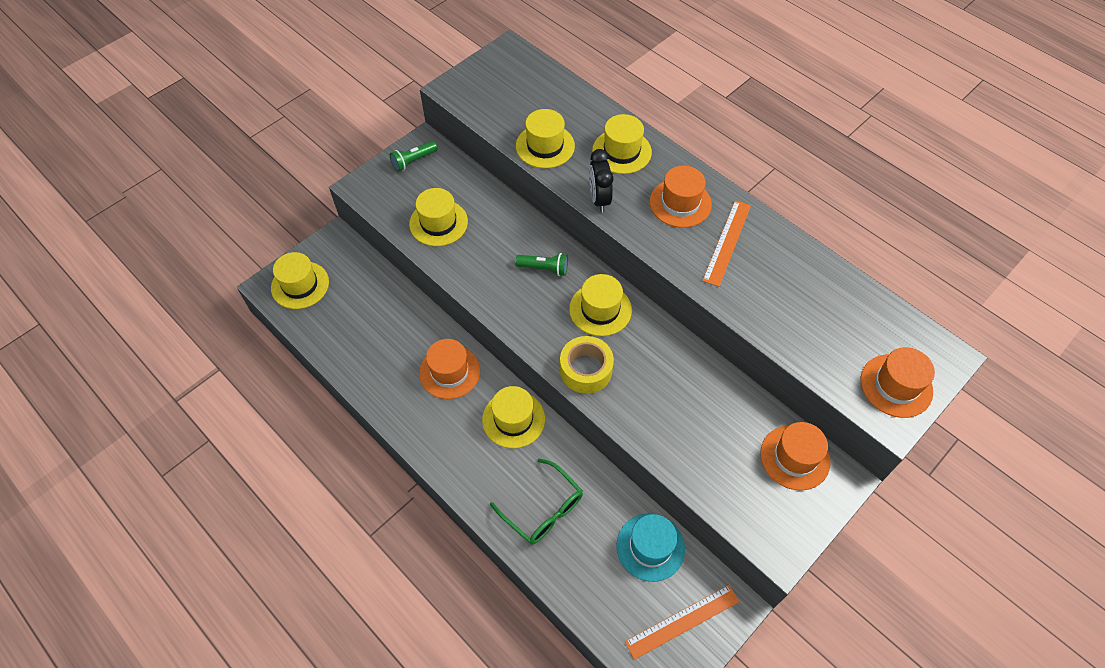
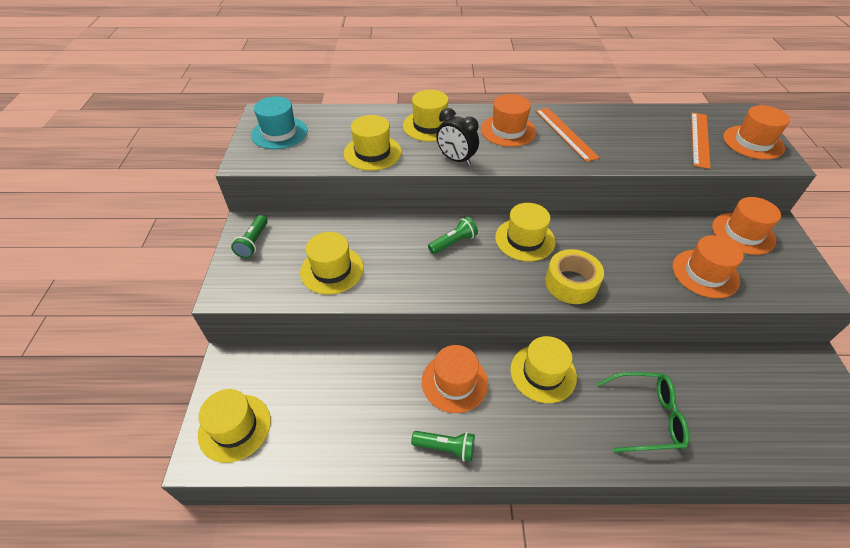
camera: 45 degrees left, 10 degrees down
(396, 405) = (446, 448): none -> green flashlight
(650, 547) = (732, 373): turquoise hat -> turquoise hat (279, 133)
(682, 621) = (814, 401): orange ruler -> orange ruler (700, 139)
(703, 454) = (705, 273): none -> orange hat

